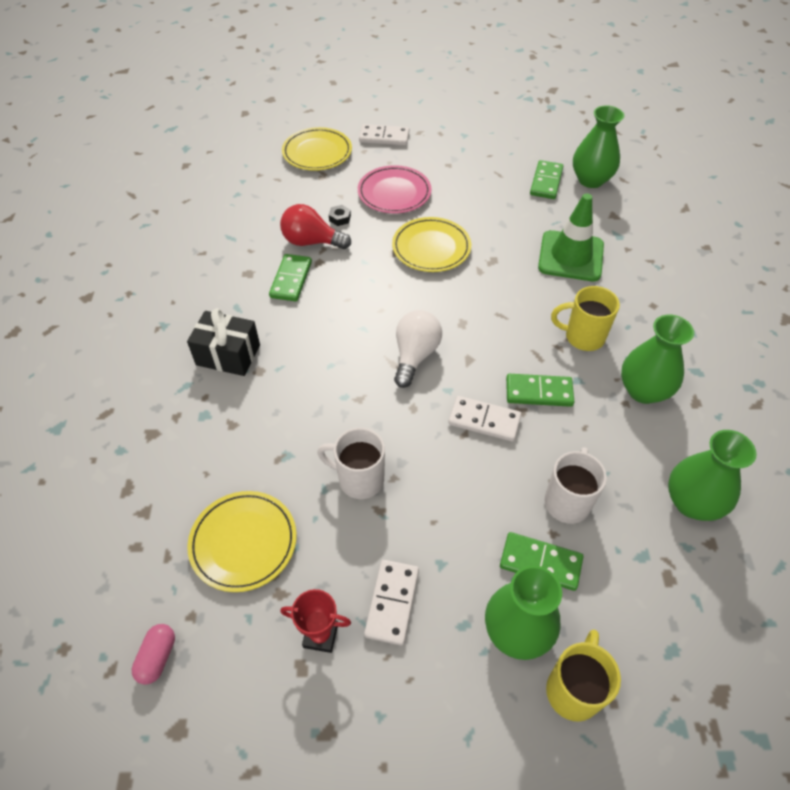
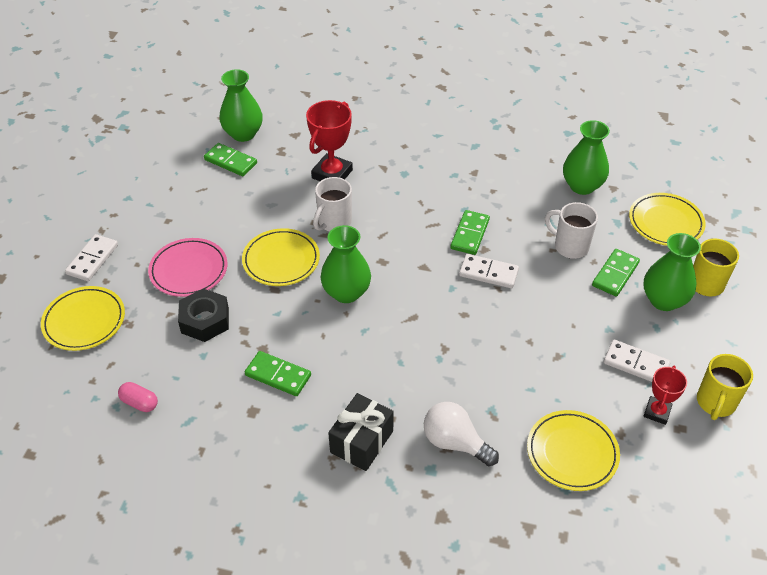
camera: 75 degrees left, 5 degrees down
(157, 657) = (665, 524): pink capsule -> pink capsule (139, 403)
(311, 242) = (230, 350): red light bulb -> none
(340, 218) = (205, 320): black nut -> black nut, size x2.19
(359, 479) = (526, 364): white mug -> white mug (334, 222)
(415, 355) = (408, 300): white light bulb -> white light bulb (455, 442)
(484, 420) = (488, 273): white domino -> white domino turned 75 degrees clockwise
(571, 256) = (332, 174): green traffic cone -> red trophy
(583, 337) = (423, 194): yellow mug -> yellow mug (715, 403)
(643, 390) = (484, 178): green vase -> green vase (346, 292)
(676, 624) = (665, 222): none -> yellow plate

